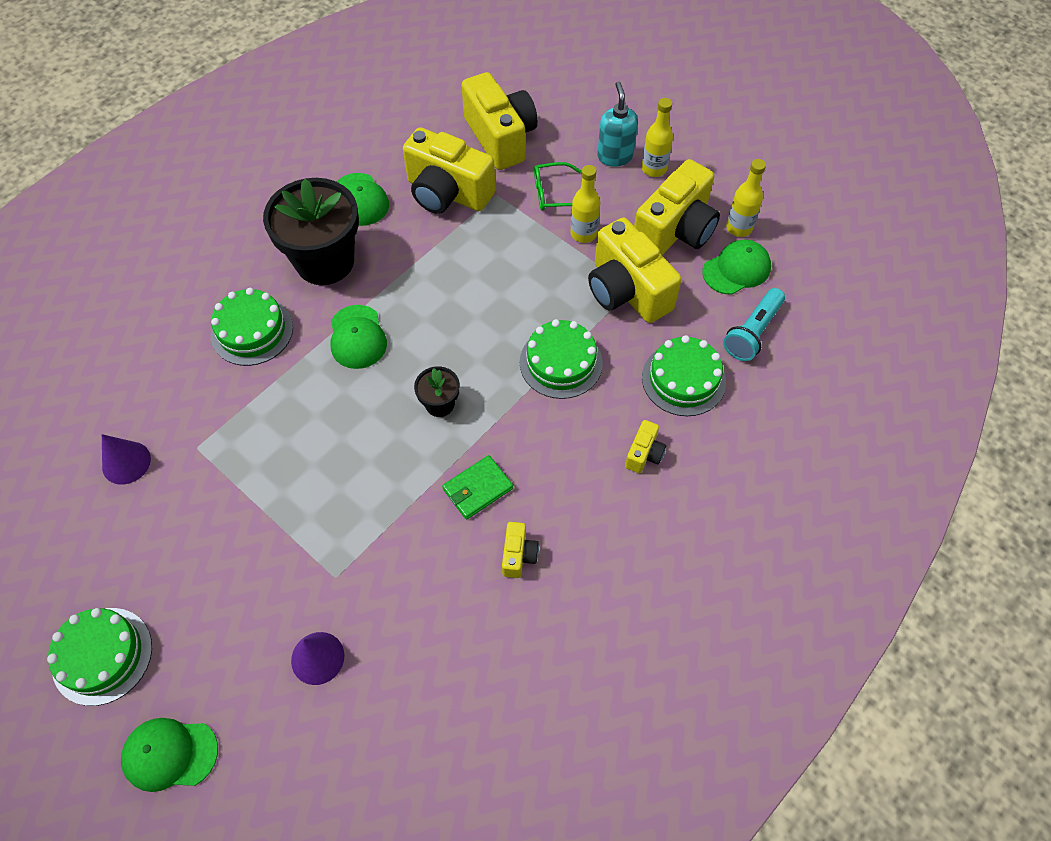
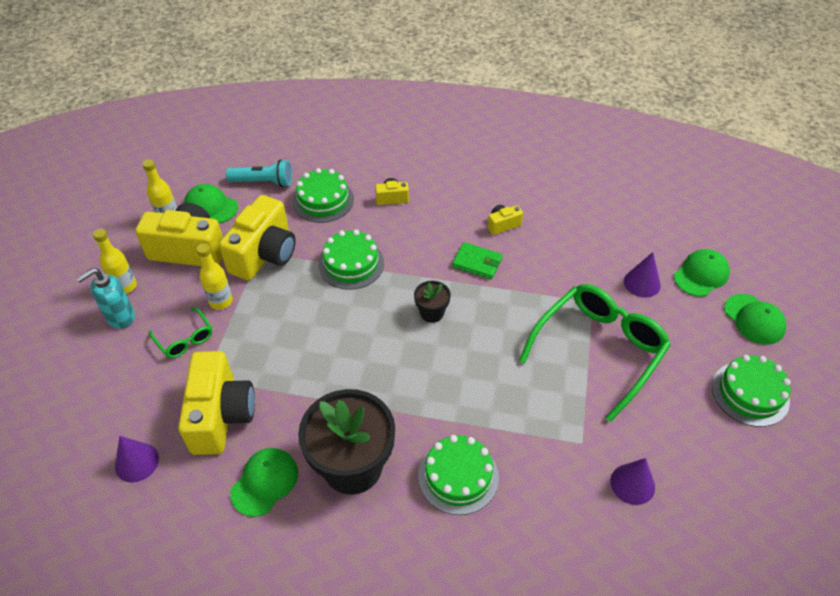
camera: 120 degrees left, 10 degrees down
(273, 539) = (600, 349): none -> green glasses
(357, 337) = (412, 395): green cap -> green cap (701, 275)
(444, 130) = (137, 462): none -> purple cone
(500, 137) = (129, 409): yellow camera -> none

